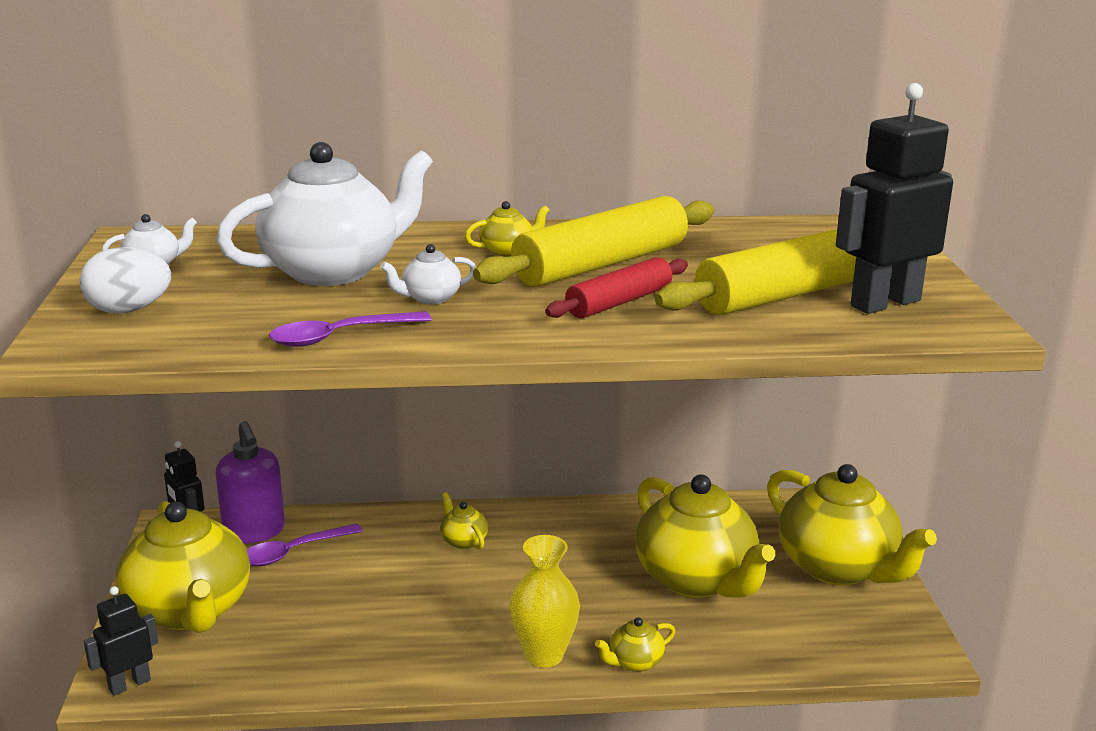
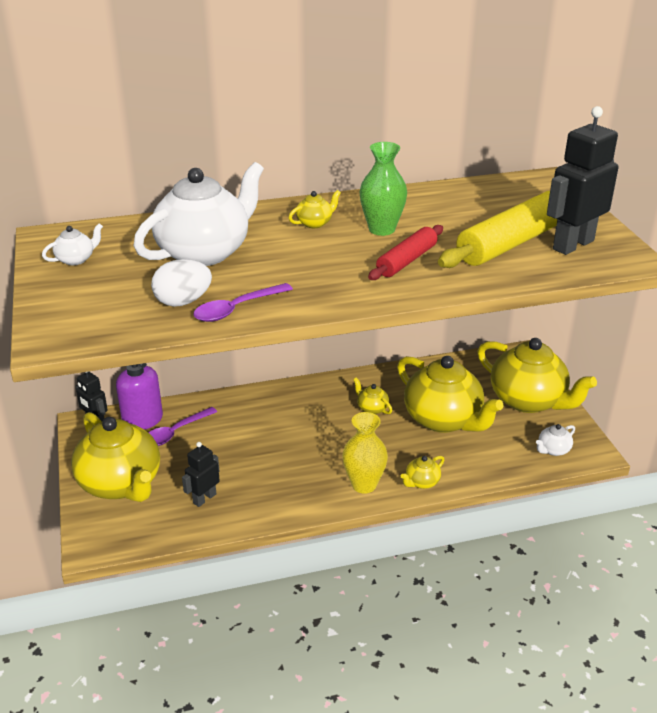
camera: 10 degrees left, 10 degrees up
(129, 310) = (80, 301): white egg -> white egg (183, 302)
(129, 684) = (101, 542): black robot -> black robot (204, 498)
(430, 298) = (281, 270): white teapot -> white teapot (553, 450)
(463, 541) = (286, 410): yellow teapot -> yellow teapot (372, 408)
(601, 264) = (381, 229): yellow rolling pin -> green vase

